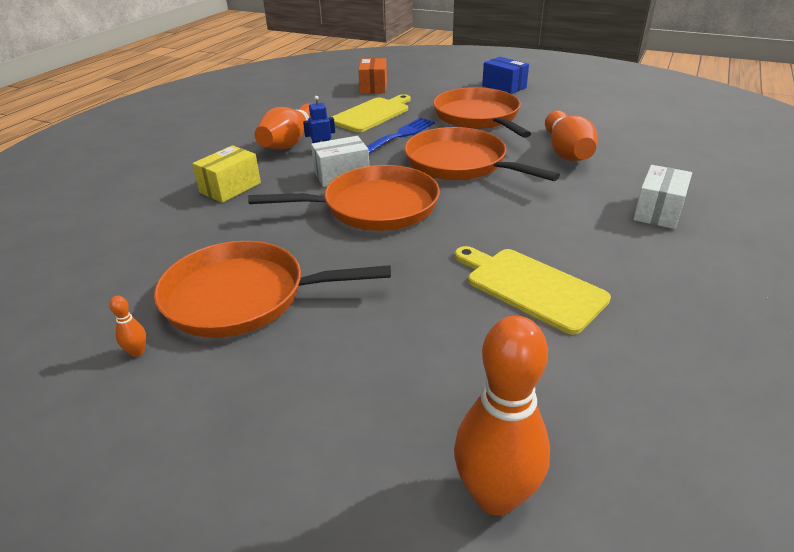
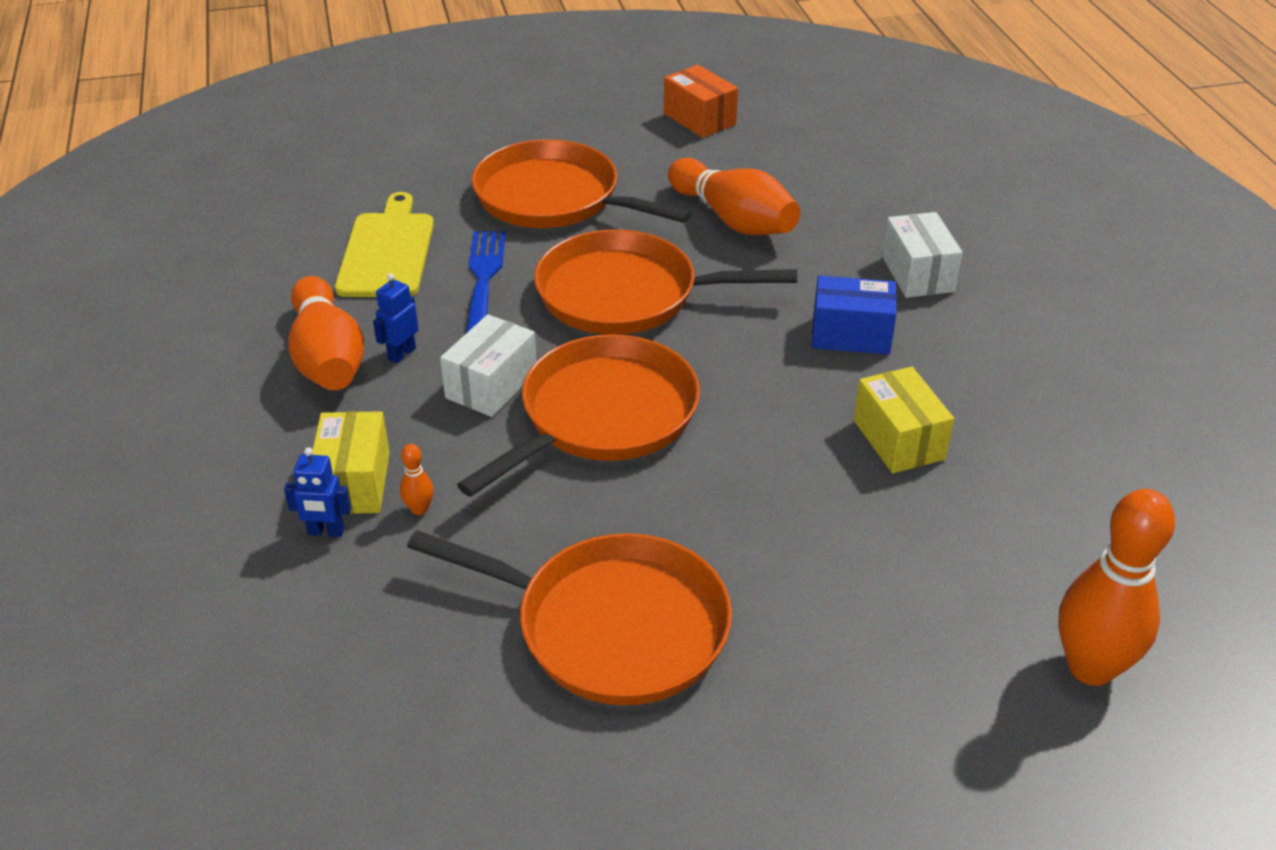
camera: 40 degrees left, 5 degrees up
(137, 352) = (589, 764): orange bowling pin -> orange bowling pin (419, 509)
(192, 200) = (326, 532): none -> blue robot
(242, 297) = (612, 626): orange pan -> orange pan turned 120 degrees counterclockwise
(373, 87) = (314, 192): orange box -> orange box (699, 119)
(504, 87) = (522, 122): blue box -> blue box (851, 334)
(530, 287) = (898, 439): yellow cutting board -> yellow box

